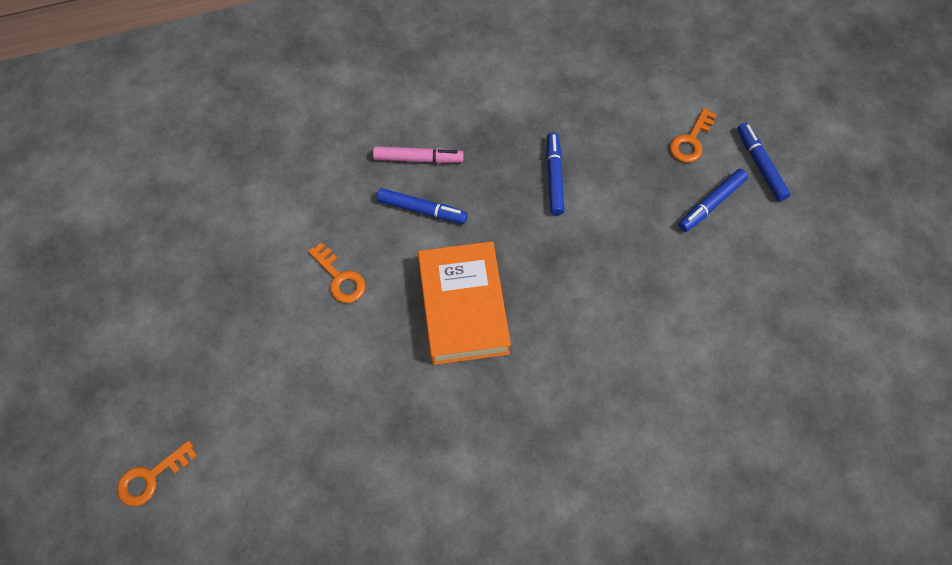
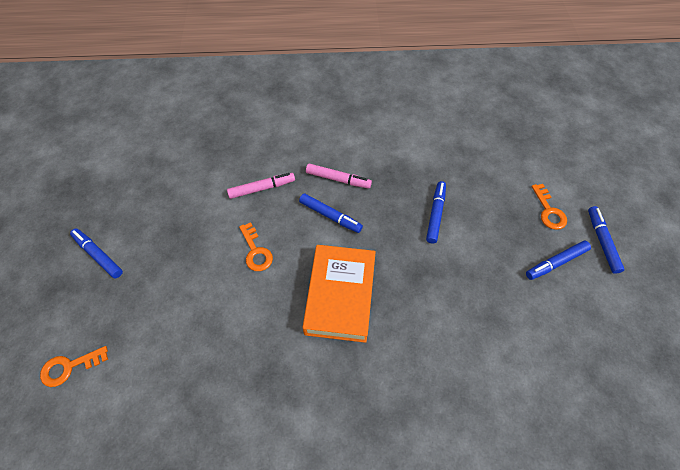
camera: 15 degrees right, 5 degrees down
(132, 333) = (98, 255): none -> blue marker
(321, 194) = (262, 188): none -> pink marker
(691, 140) = (548, 211): orange key -> orange key turned 60 degrees counterclockwise

